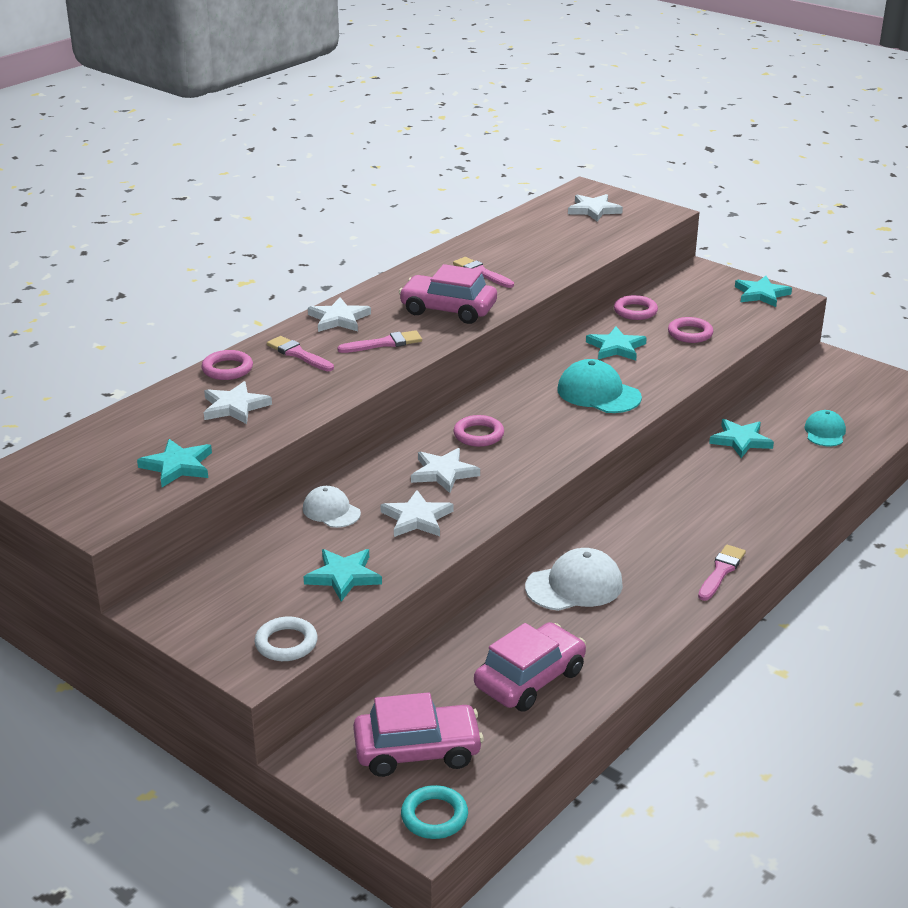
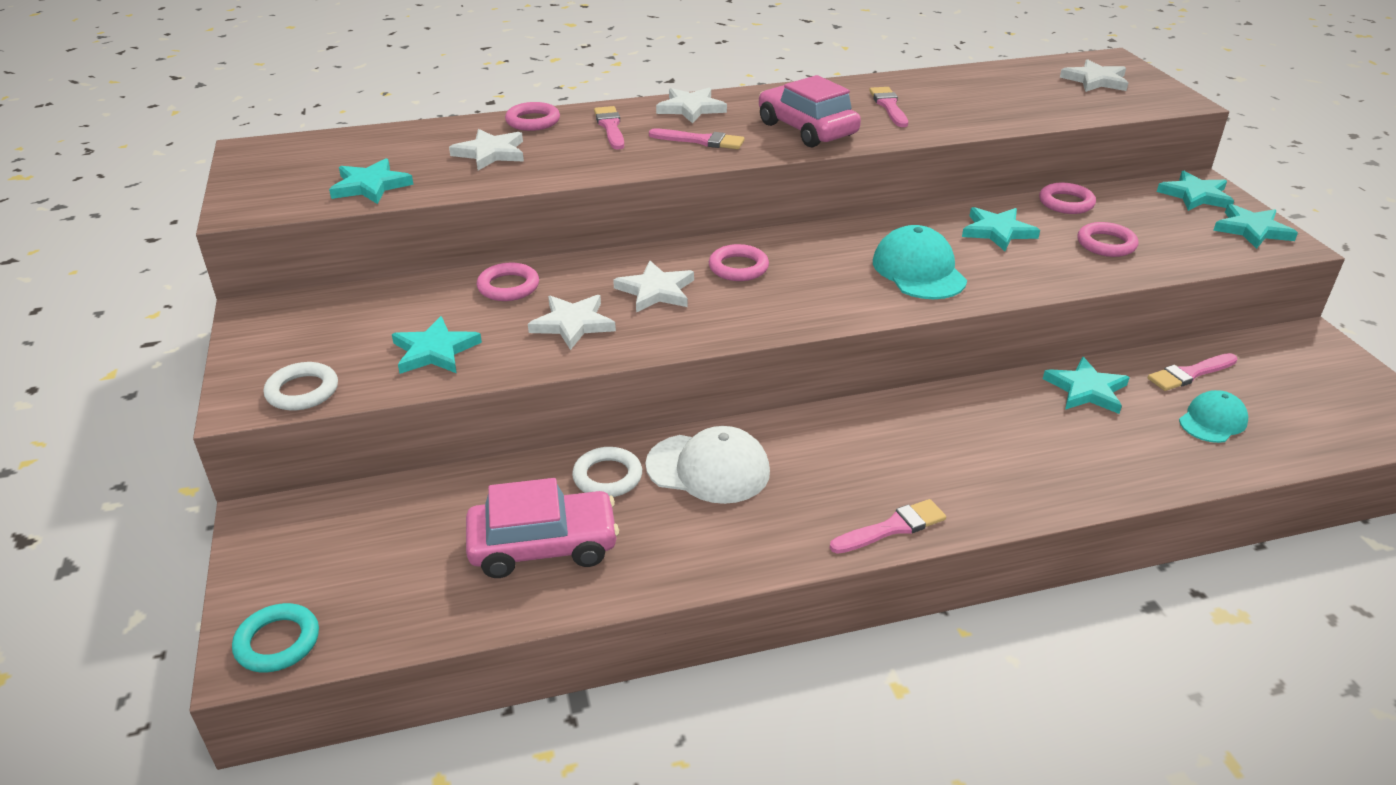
camera: 35 degrees right, 5 degrees up
(331, 511) = (508, 287): white cap -> pink ring
(417, 751) = (351, 564): pink car -> none
(516, 620) = (607, 477): none -> white ring
(706, 279) = (1195, 195): none -> turquoise star
(786, 407) = (1190, 374): none -> pink brush

